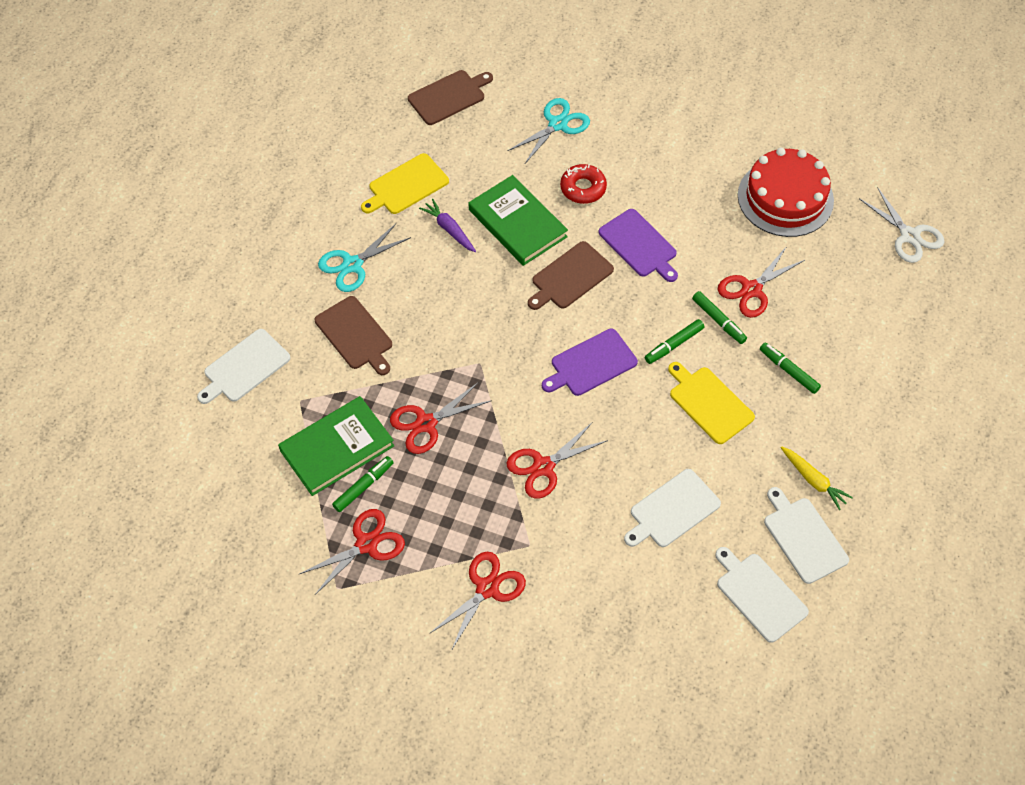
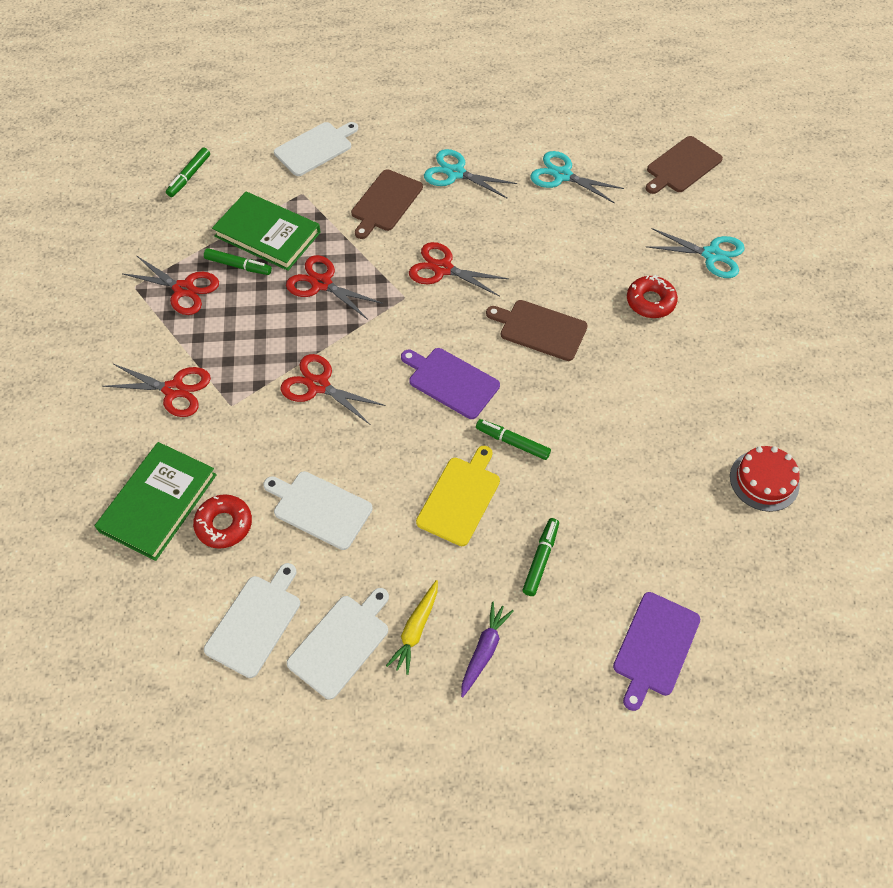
camera: 65 degrees right, 0 degrees up
(244, 367) = (315, 148): white cutting board -> white cutting board turned 120 degrees clockwise
(406, 185) = (562, 175): yellow cutting board -> turquoise scissors
(449, 96) = (682, 166): brown cutting board -> brown cutting board turned 105 degrees clockwise
(449, 229) = (535, 222): purple carrot -> purple carrot (484, 650)
(517, 223) = (575, 267): green book -> green book (158, 503)
(639, 245) = (614, 371): purple cutting board -> purple cutting board (655, 647)
(655, 590) = (224, 524): none -> red donut
(718, 321) = (565, 472): green marker -> green marker (189, 176)
(751, 289) = (623, 489): red scissors -> red scissors (443, 269)
(785, 198) = (764, 480): red cake -> red cake, size x0.60
(909, 236) = (801, 626): white scissors -> none

